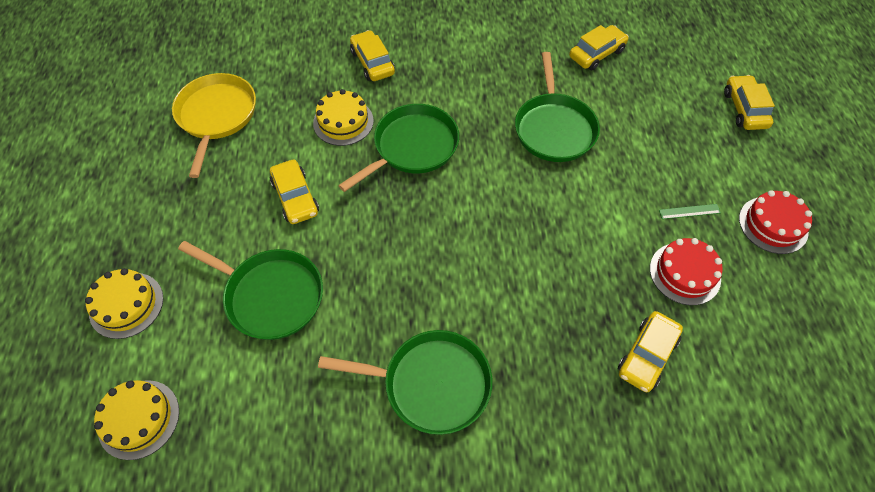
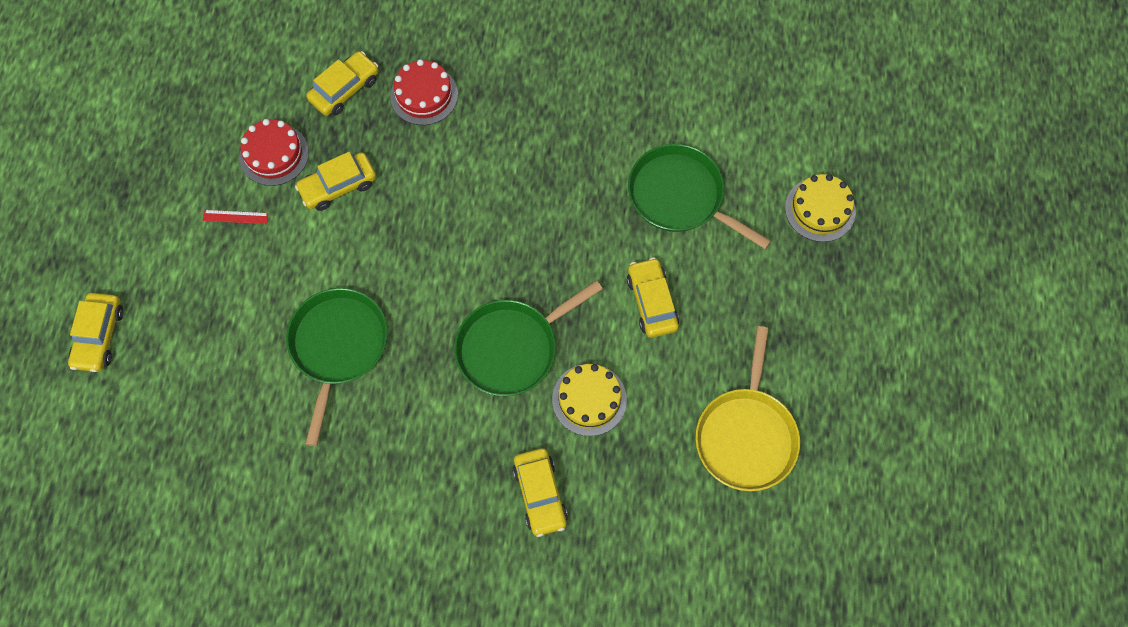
camera: 170 degrees left, 10 degrees up
(139, 419) = (793, 107): yellow cake -> none
(431, 383) = (540, 96): green pan -> none
(596, 54) = (238, 458): yellow car -> yellow car (338, 186)
(689, 211) = (235, 217): green ruler -> red ruler
(773, 225) = (158, 189): red cake -> red cake (424, 95)

